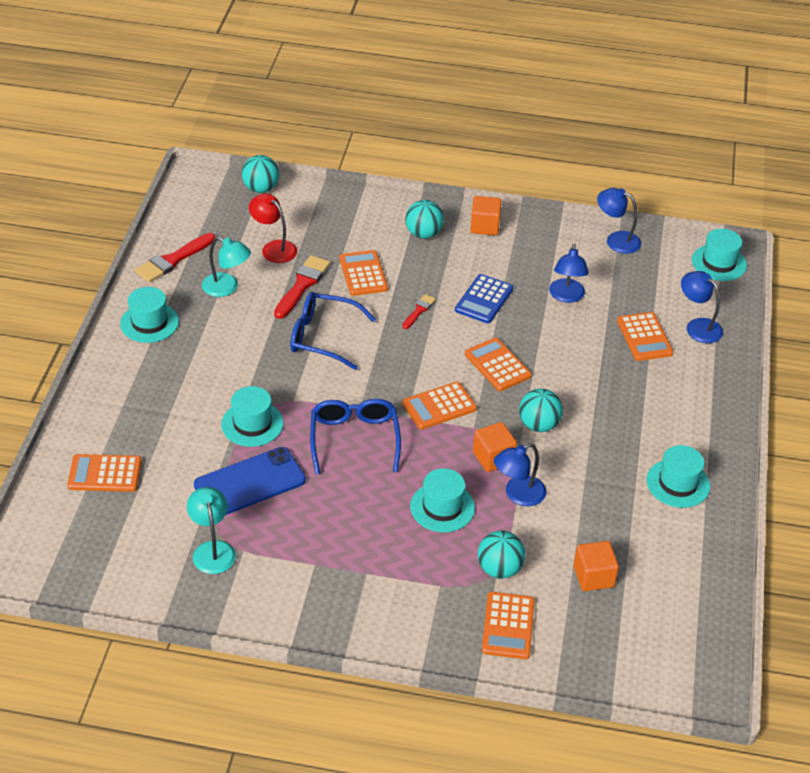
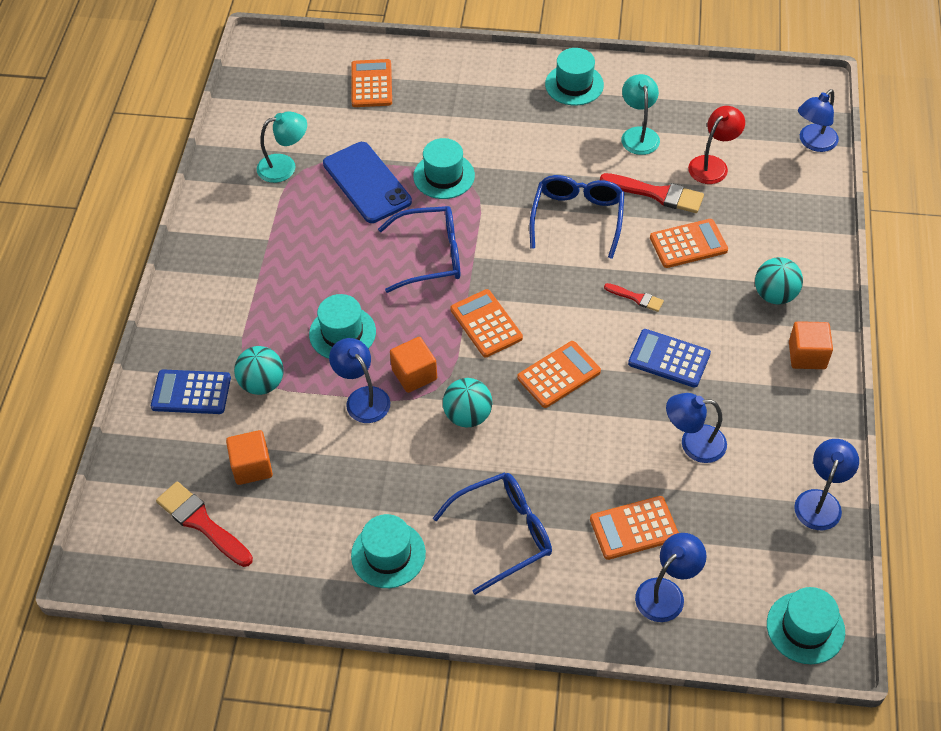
camera: 90 degrees right, 10 degrees up
(173, 260) = (672, 88): red brush -> red brush (202, 523)
(227, 288) = (638, 134): turquoise lamp -> turquoise lamp turned 150 degrees clockwise
(261, 188) = (813, 143): turquoise ball -> blue lamp
(508, 626) = (191, 392): orange calculator -> blue calculator
(654, 412) = (502, 534): none -> blue glasses

